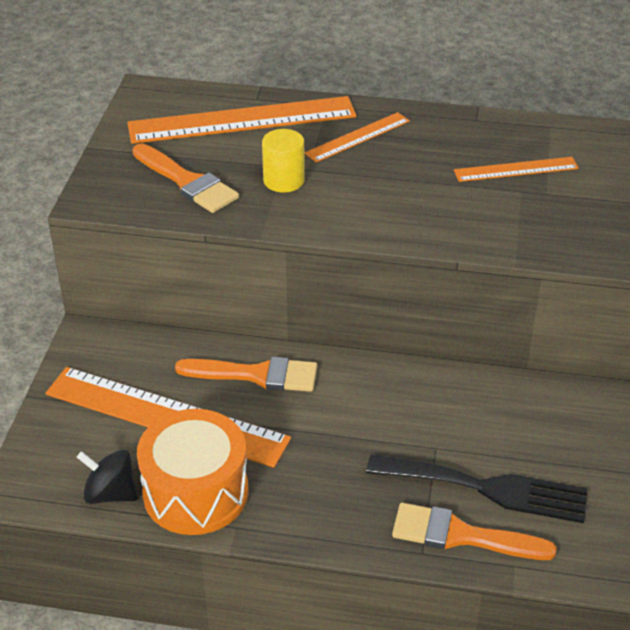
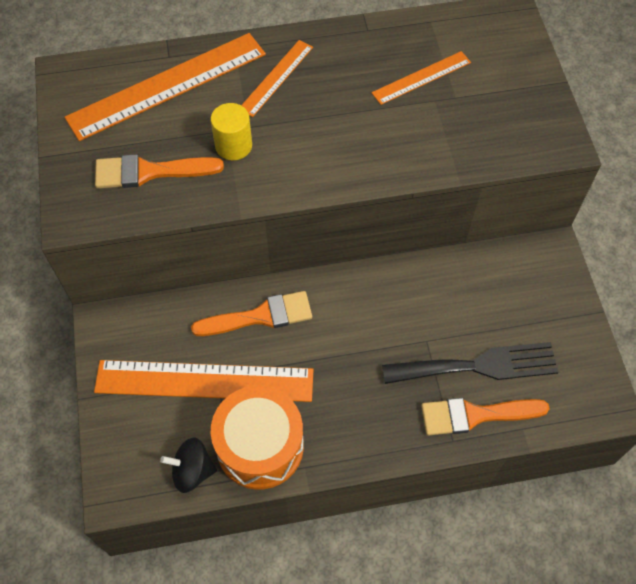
camera: 20 degrees left, 20 degrees up
(187, 182) = (150, 172): orange brush -> orange brush turned 150 degrees clockwise

